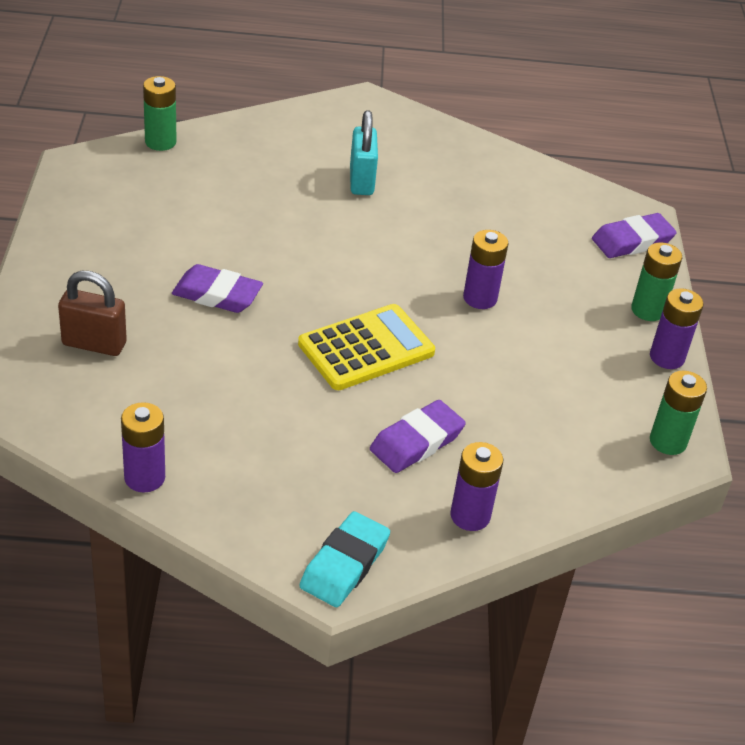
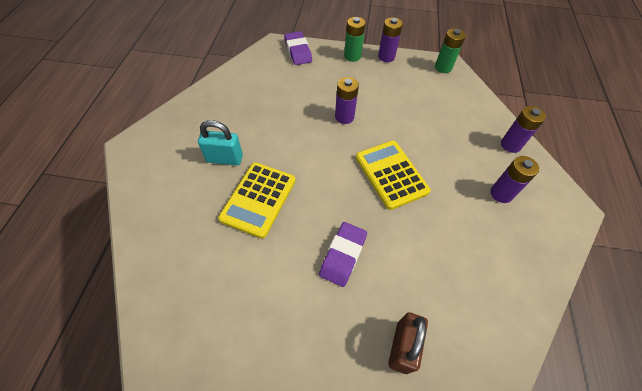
camera: 80 degrees left, 15 degrees up
(144, 477) = (528, 309): purple battery -> purple battery (501, 194)
(160, 142) = (143, 291): green battery -> none
(297, 216) = (258, 199): none -> yellow calculator
(344, 564) = (561, 202): turquoise eraser -> none
(416, 442) = (463, 160): purple eraser -> none

